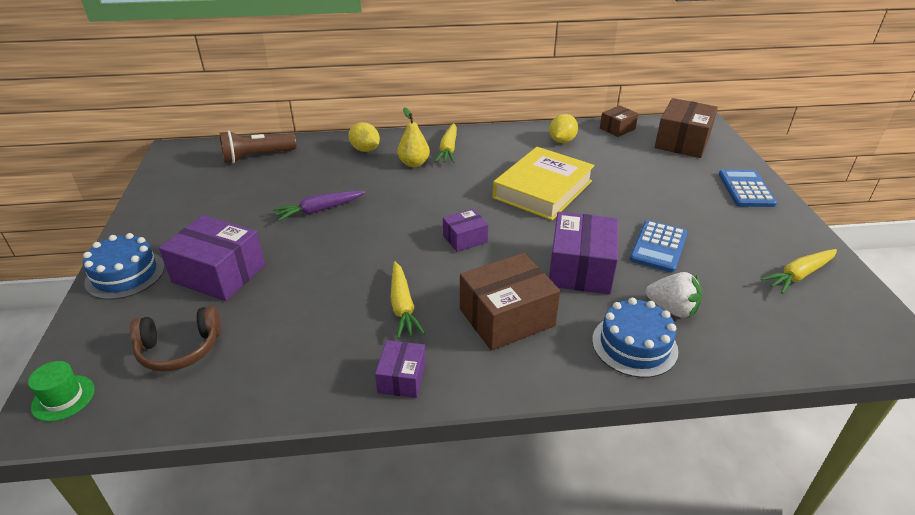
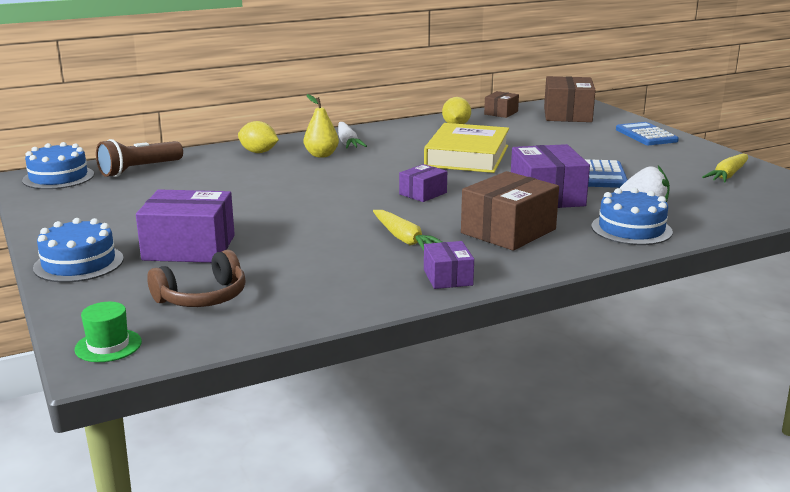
camera: 20 degrees left, 15 degrees down
(193, 155) = (58, 177): none -> blue cake
(319, 210) = (253, 195): purple carrot -> none
(448, 149) = (347, 142): yellow carrot -> white carrot

